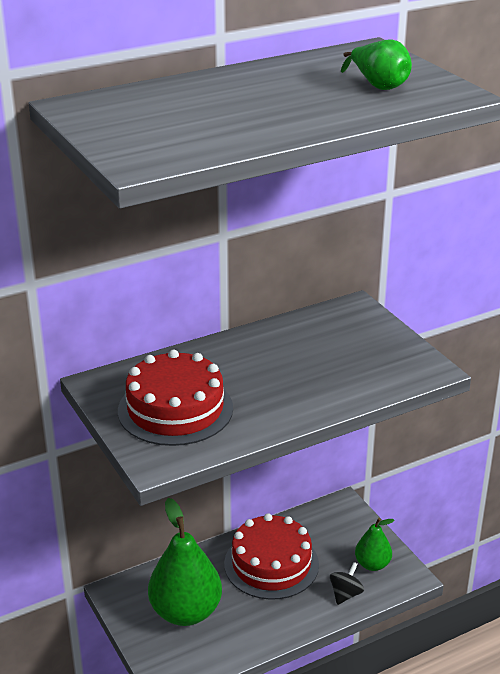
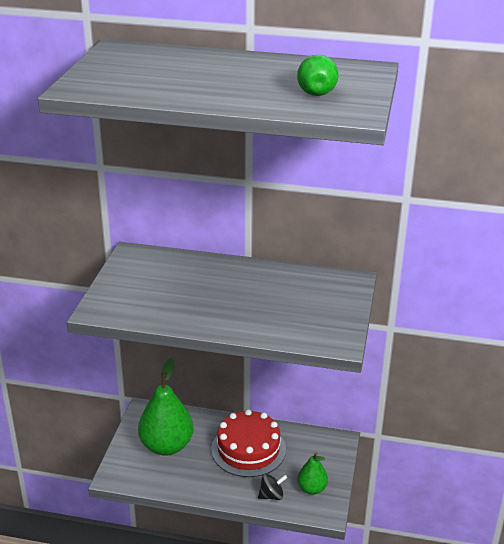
camera: 40 degrees right, 0 degrees up
(175, 409) = (150, 287): red cake -> none

